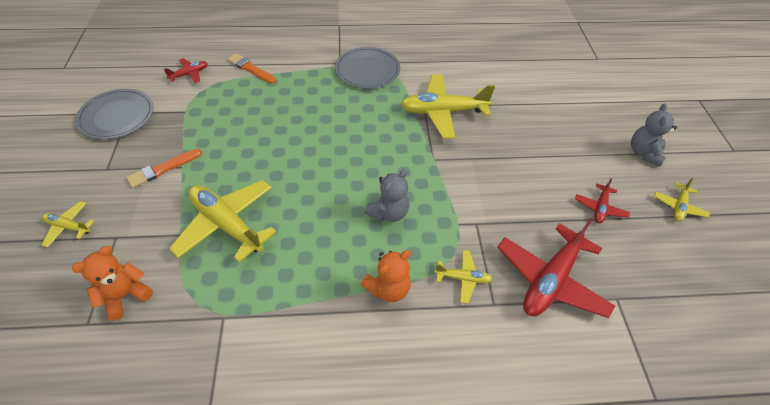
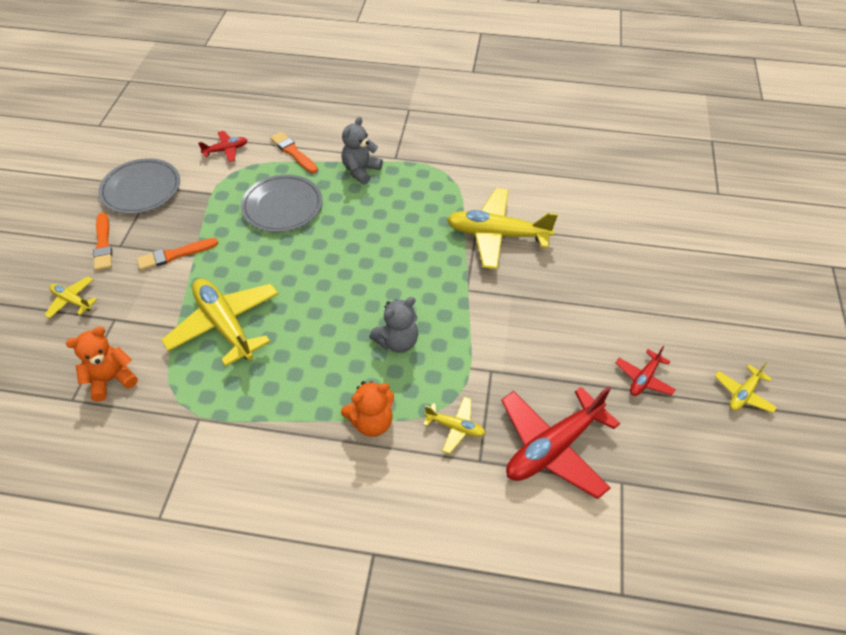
camera: 15 degrees right, 0 degrees up
(90, 170) = (103, 244): none -> orange brush
(367, 70) = (425, 171): grey plate -> grey plate (282, 206)
(644, 153) = (727, 322): grey teddy bear -> grey teddy bear (361, 171)

